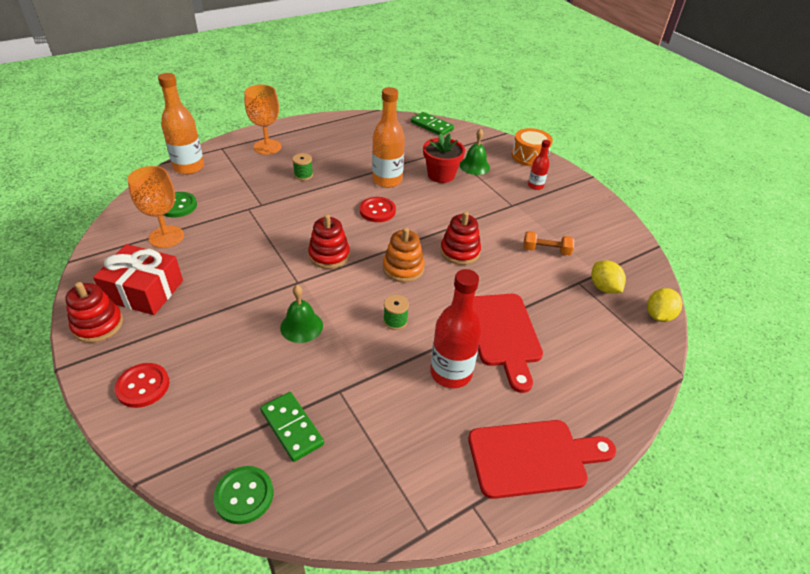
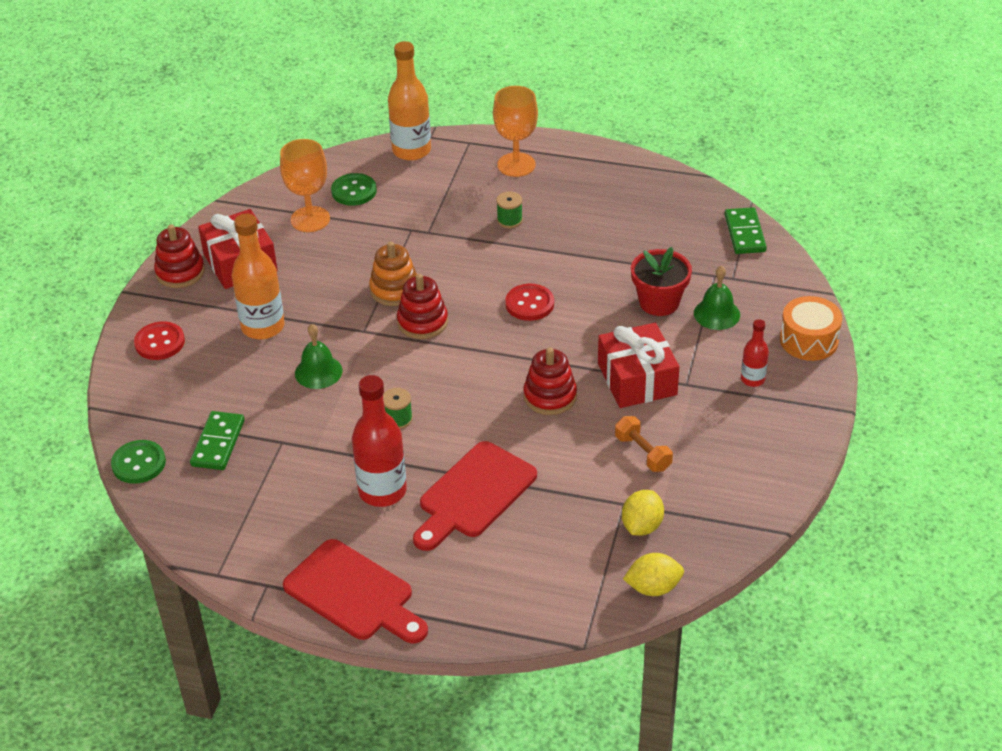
camera: 50 degrees right, 0 degrees up
(387, 180) = (589, 275): orange bottle -> orange bottle (263, 327)
(403, 268) = (471, 377): orange stacking toy -> orange stacking toy (394, 290)
(487, 216) = (637, 379): none -> red gift

